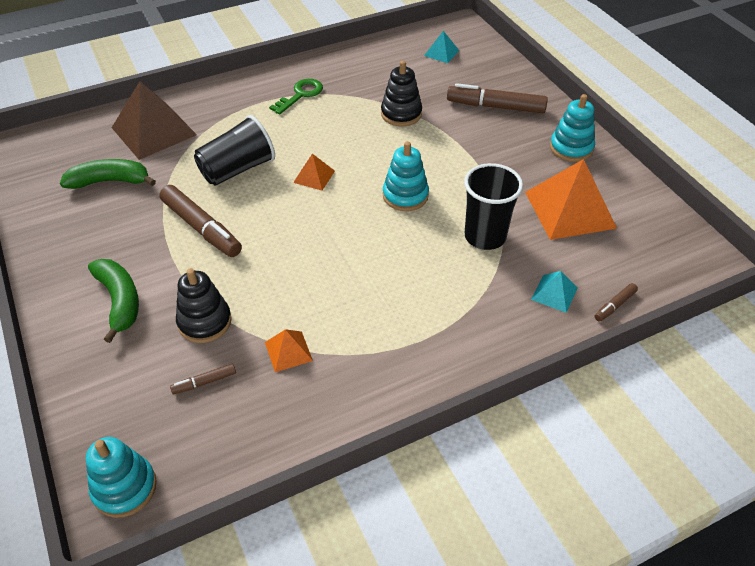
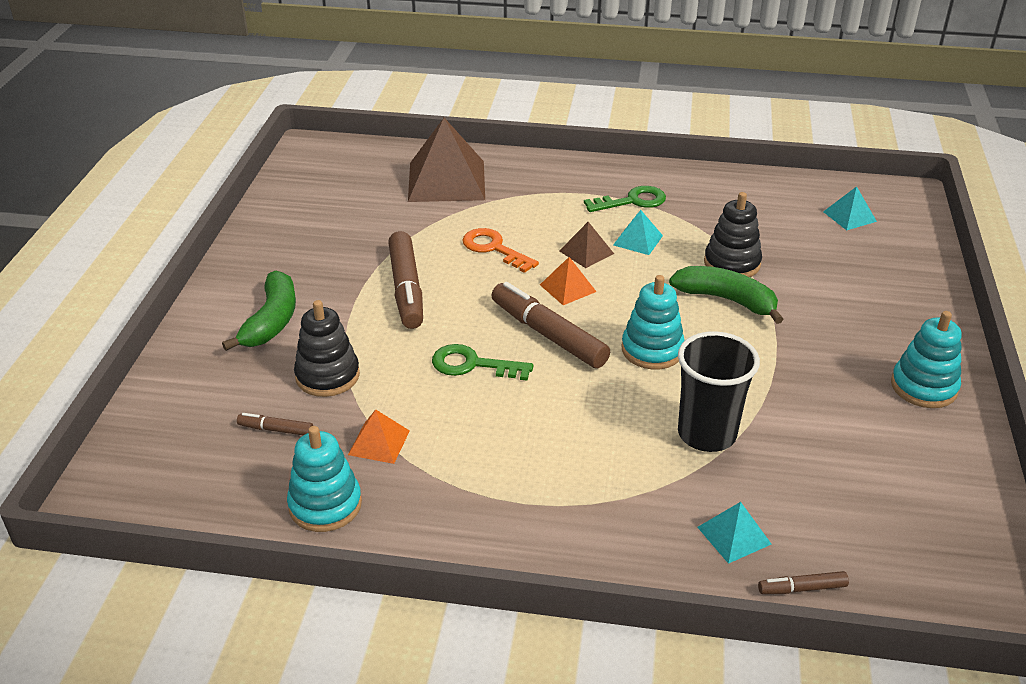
camera: 35 degrees right, 10 degrees down
(110, 181) = (363, 211): green banana -> green banana (726, 300)
(124, 488) = (126, 482): turquoise stacking toy -> turquoise stacking toy (325, 505)
(237, 169) = (494, 249): black cup -> orange key
(301, 262) = (473, 365): none -> green key
(303, 145) = (586, 252): none -> brown pyramid
(329, 122) = (638, 240): none -> turquoise pyramid
(496, 107) = (864, 301): brown marker -> brown marker (548, 335)
(570, 209) = (850, 455): orange pyramid -> none

